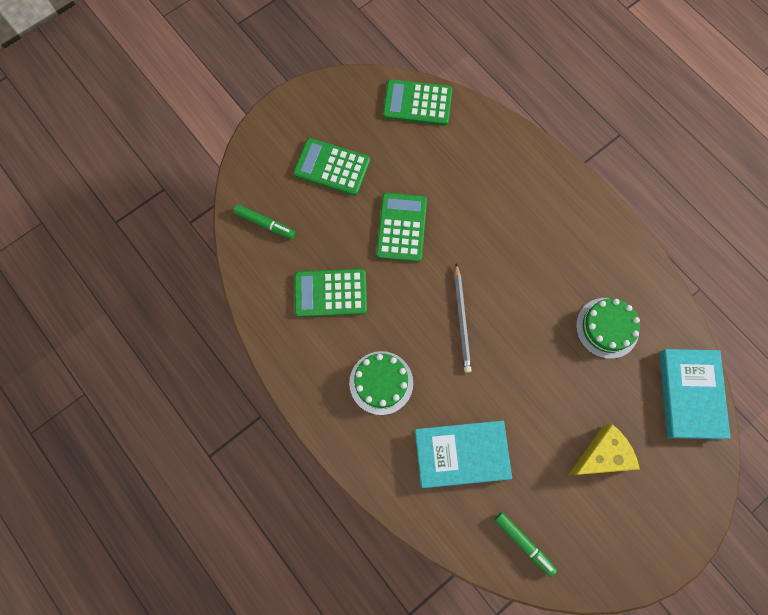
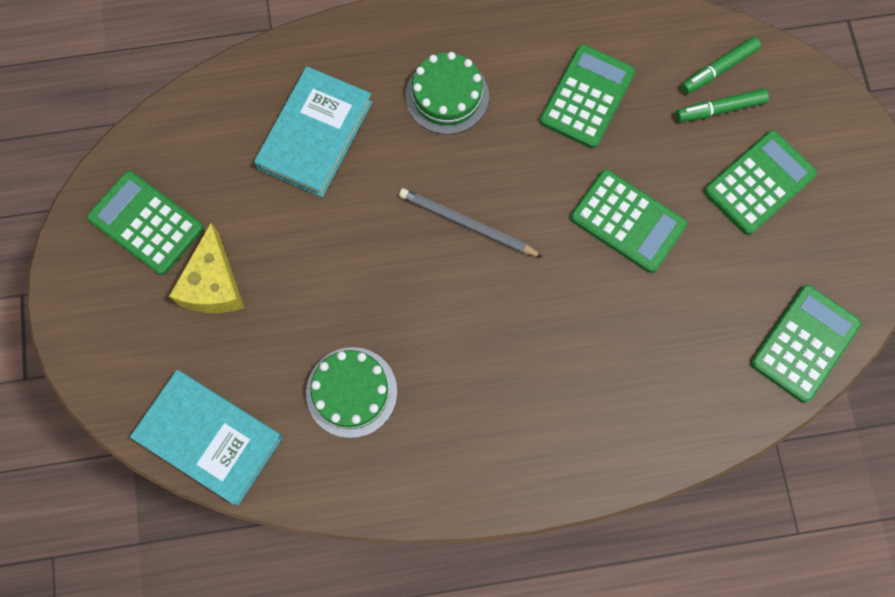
camera: 120 degrees right, 0 degrees up
(523, 543) = (184, 144): green marker -> green marker (720, 109)
(593, 531) = (146, 223): none -> green calculator

